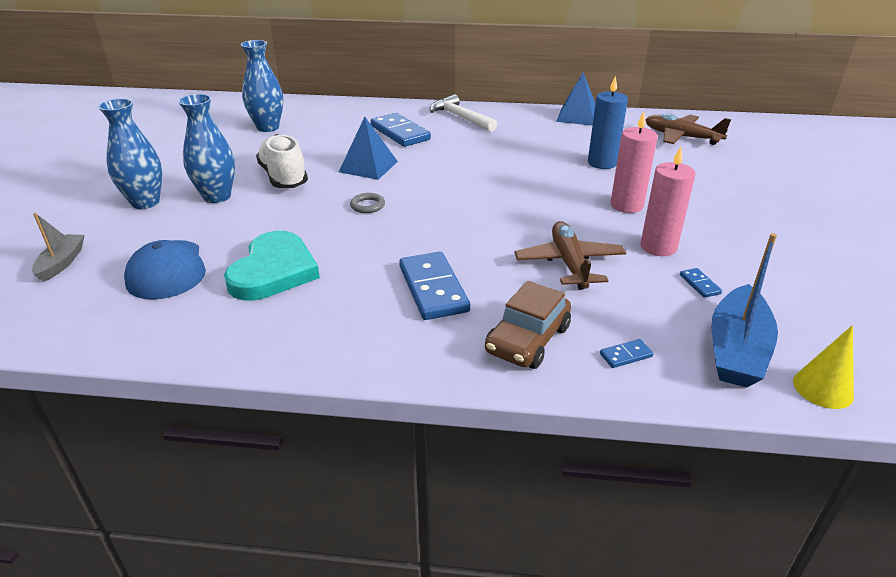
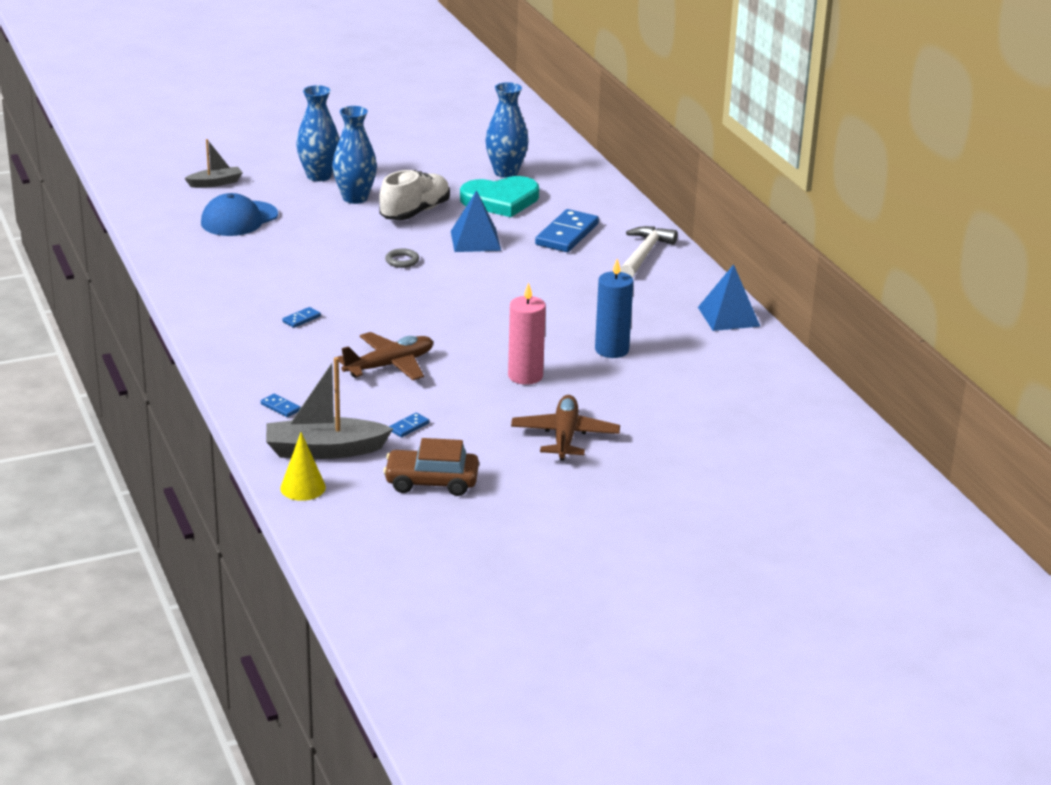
camera: 60 degrees right, 5 degrees down
(273, 271) = (271, 255): turquoise heart -> turquoise heart (500, 200)
(433, 289) = (301, 319): blue domino -> blue domino, size x0.44
(527, 340) = (268, 367): brown car -> brown car (431, 482)
(658, 247) = (457, 401): pink candle -> none
(681, 137) = (739, 386): brown plane -> brown plane (565, 436)
(736, 349) = (325, 450): blue boat -> grey boat

